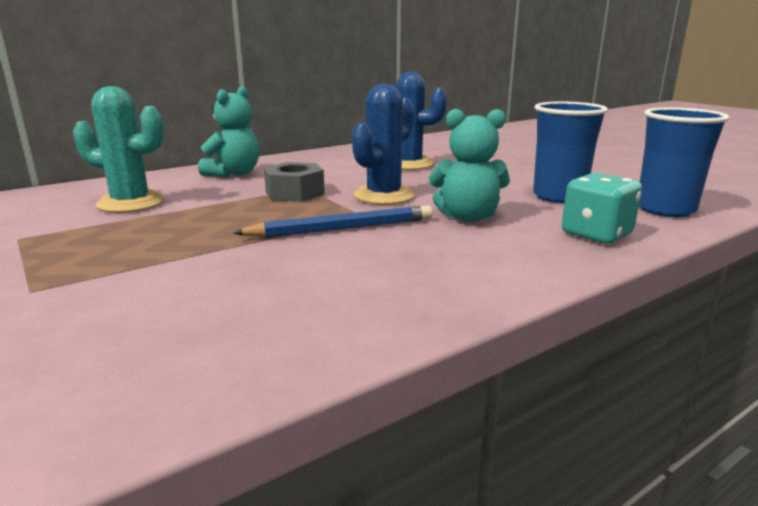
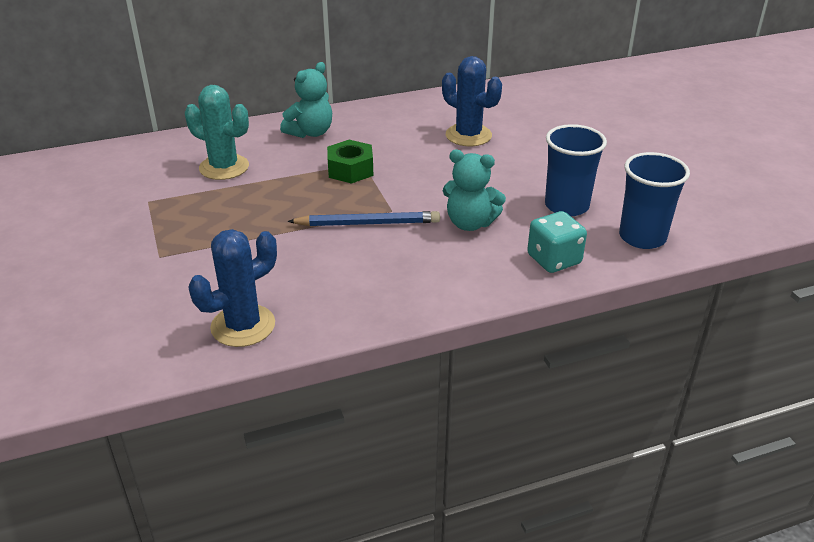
camera: 15 degrees right, 15 degrees up
(294, 193) = (350, 170): grey nut -> green nut
(384, 196) = (420, 184): blue cactus -> blue cactus (243, 326)

